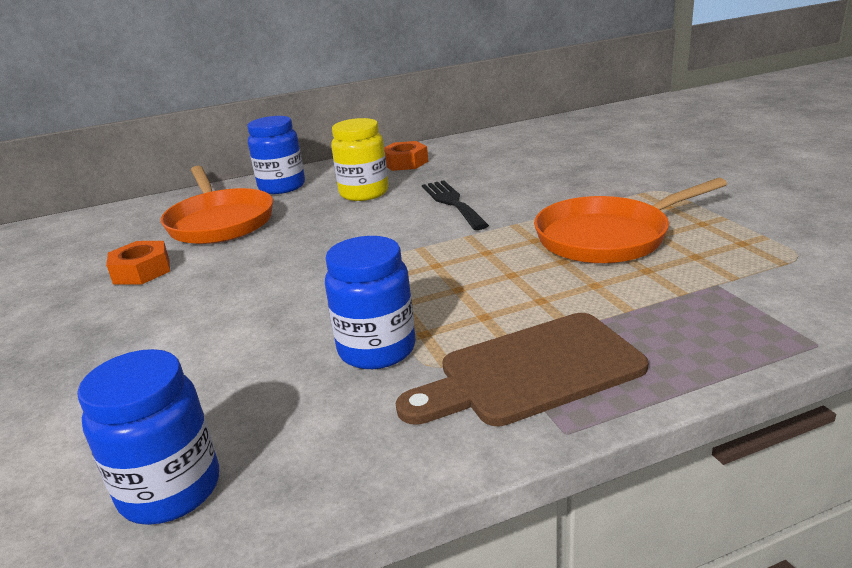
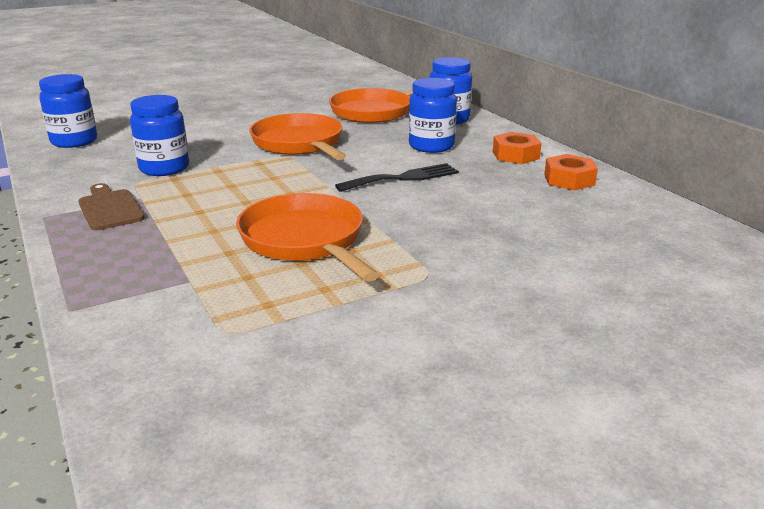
camera: 80 degrees right, 0 degrees up
(141, 271) = (299, 105): orange nut -> orange nut (569, 180)
(319, 259) = (299, 144): none -> orange pan
(364, 193) = (431, 146): yellow jar -> blue jar
(531, 371) = (110, 208): brown cutting board -> brown cutting board, size x0.66

